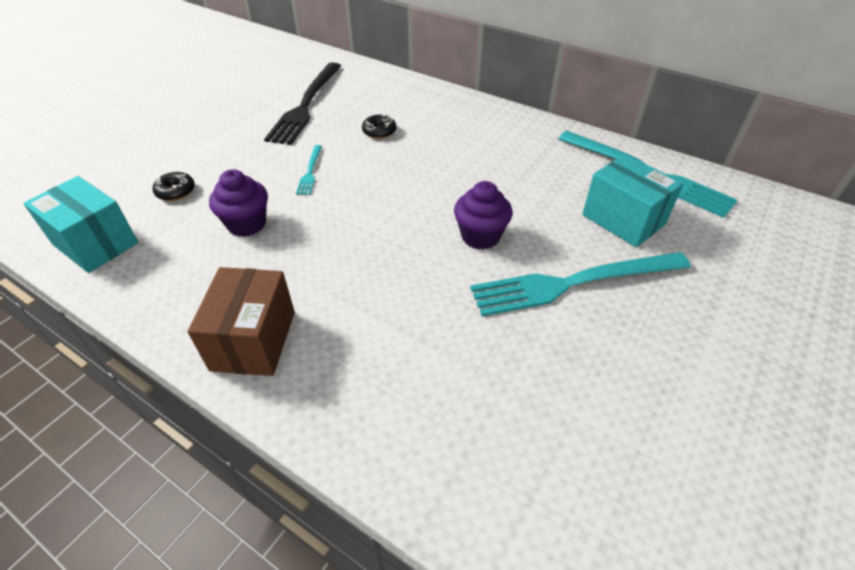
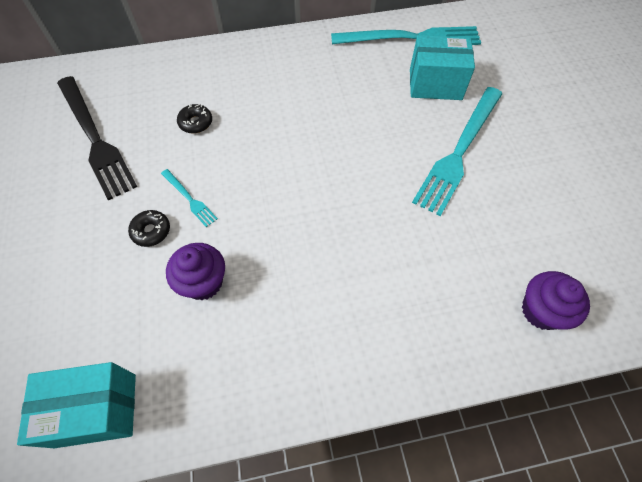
camera: 45 degrees left, 15 degrees up
(176, 191) = (97, 306): black donut -> black donut (151, 231)
(254, 340) = (335, 358): brown box -> none
(480, 236) = (373, 160): purple cupcake -> purple cupcake (541, 311)

